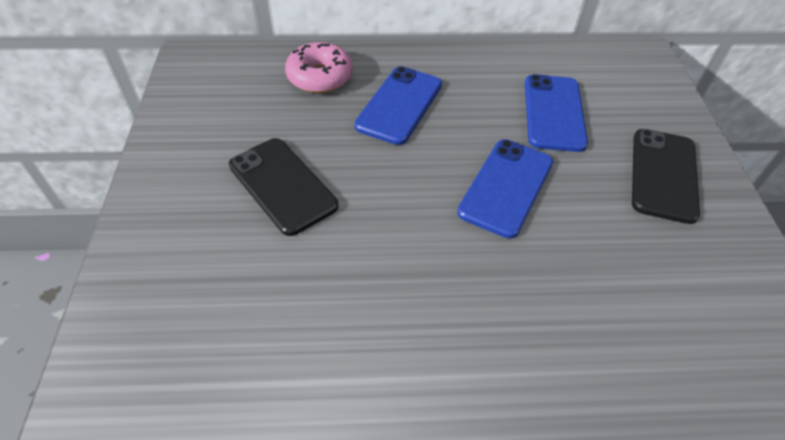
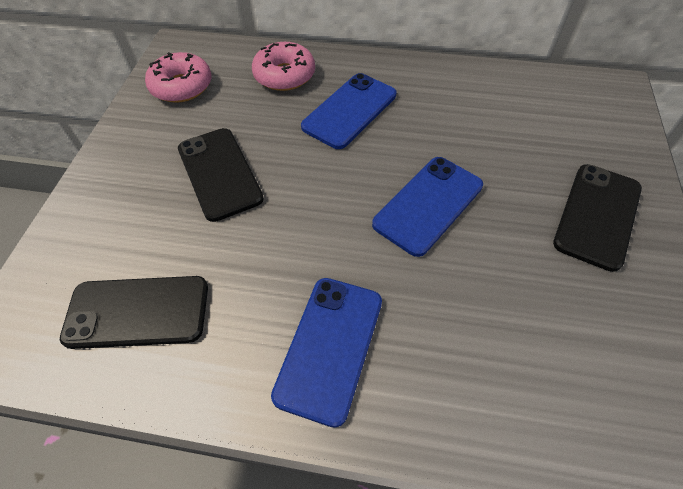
camera: 15 degrees right, 5 degrees up
(210, 100) = (182, 86): none -> pink donut
(239, 342) = (137, 312): none -> black phone
(553, 113) = (500, 136): blue phone -> blue phone (329, 347)

